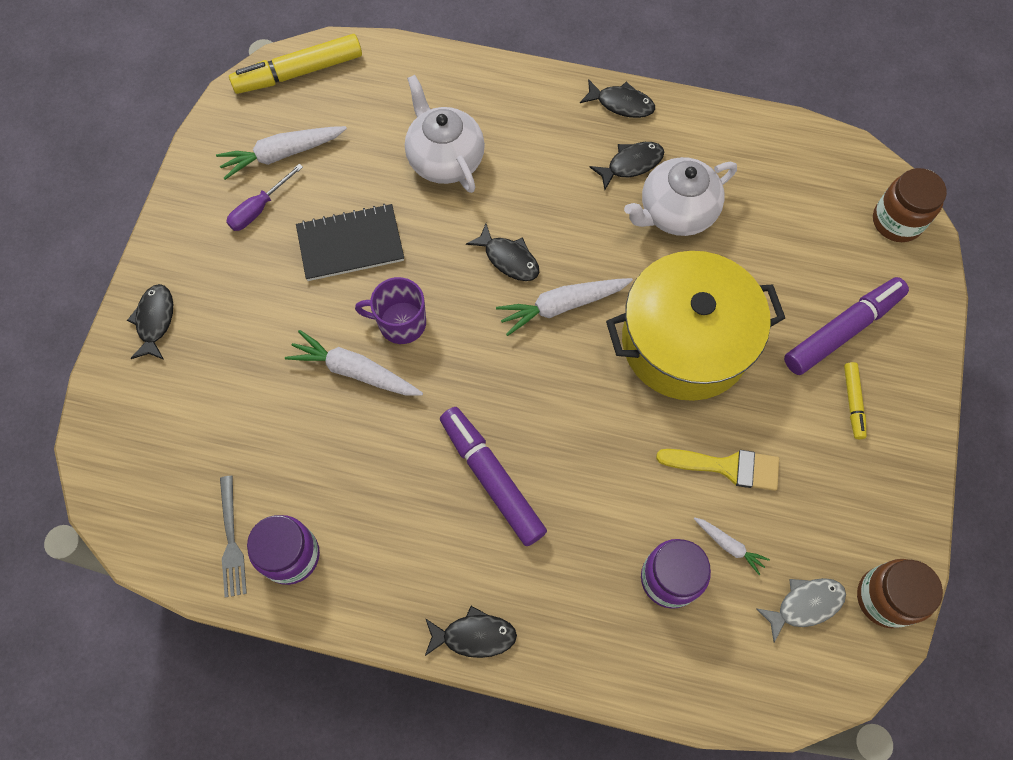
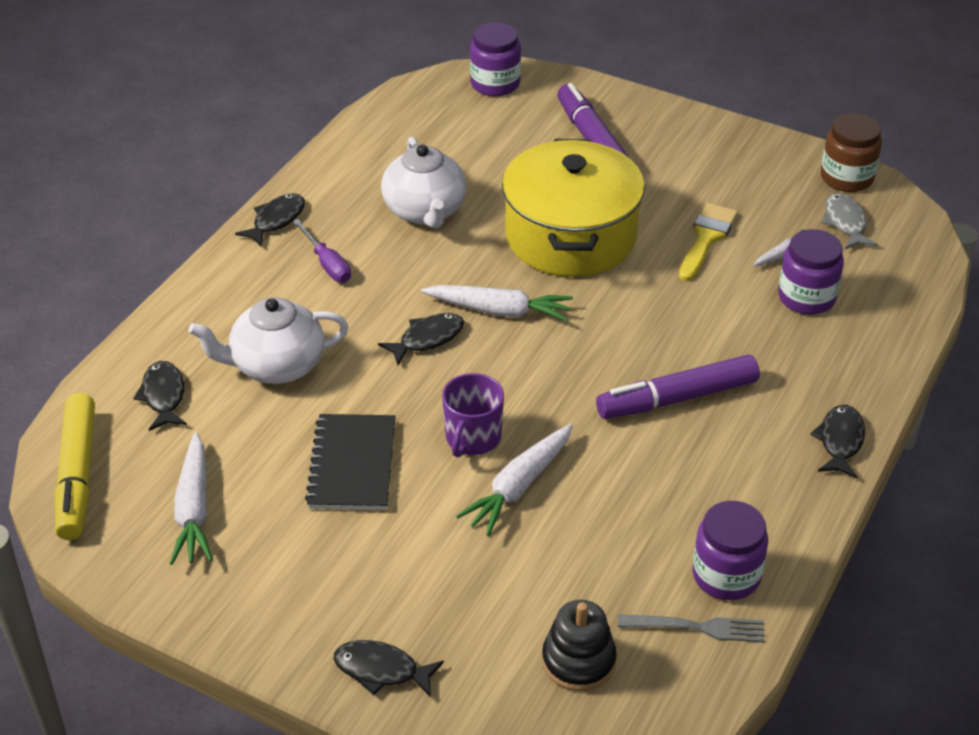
camera: 75 degrees left, 25 degrees down
(184, 455) = (578, 661): none -> black stacking toy
(259, 208) = (263, 543): purple screwdriver -> purple screwdriver (327, 264)
(561, 306) = (500, 311): white carrot -> white carrot turned 75 degrees counterclockwise
(631, 164) = (354, 229): black fish -> black fish (163, 396)
(852, 402) = (665, 152): yellow marker -> none
(897, 221) = (495, 84): brown jar -> purple jar

